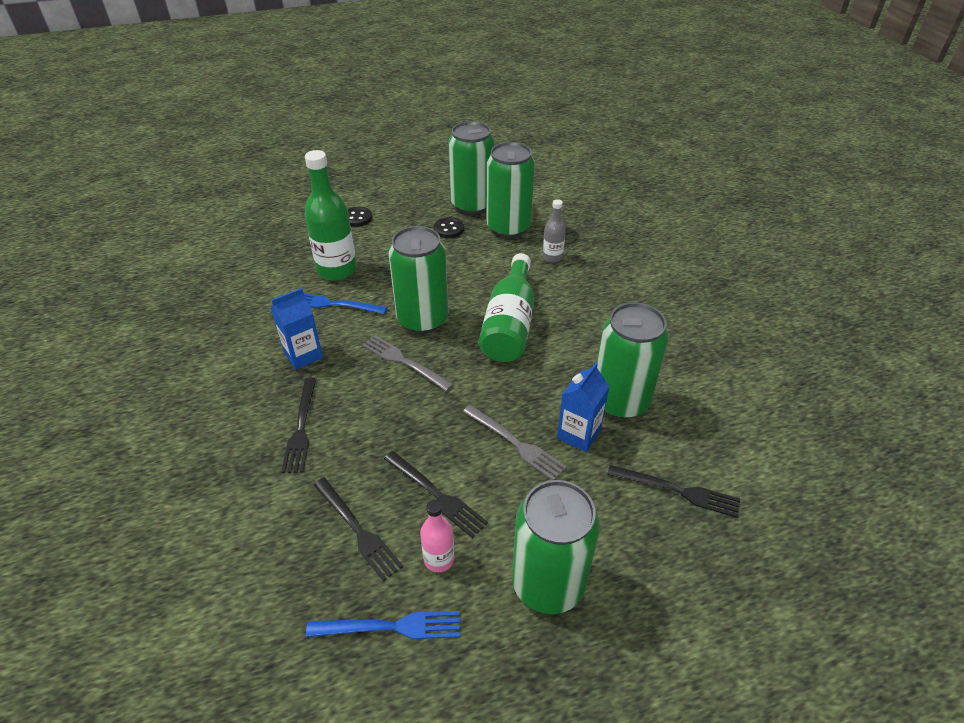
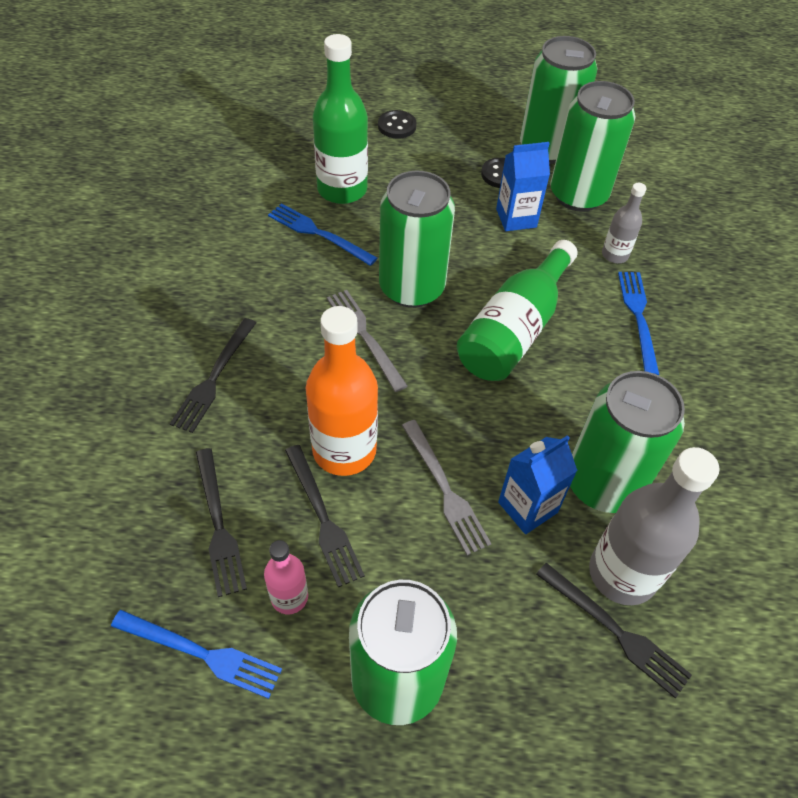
camera: 20 degrees right, 10 degrees up
(303, 355) = (256, 288): blue carton -> blue carton (516, 218)
(428, 443) = (344, 450): none -> orange bottle
(588, 291) = (638, 318): none -> blue fork
(662, 453) = (622, 573): none -> grey bottle

